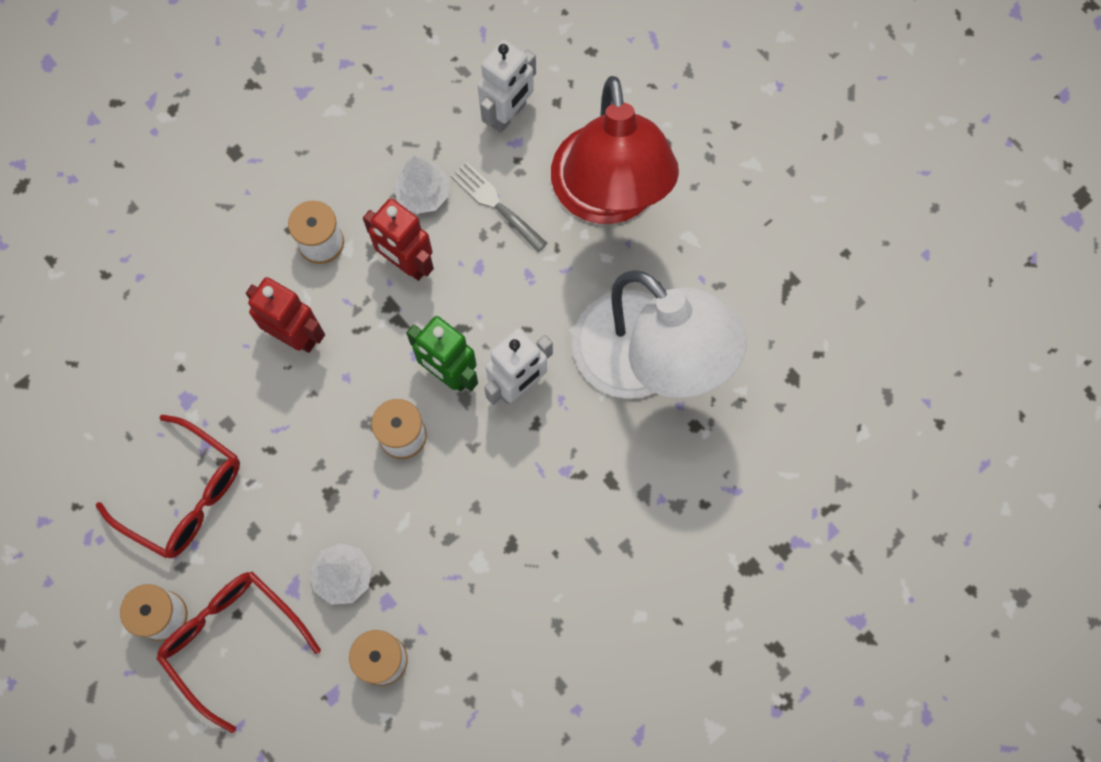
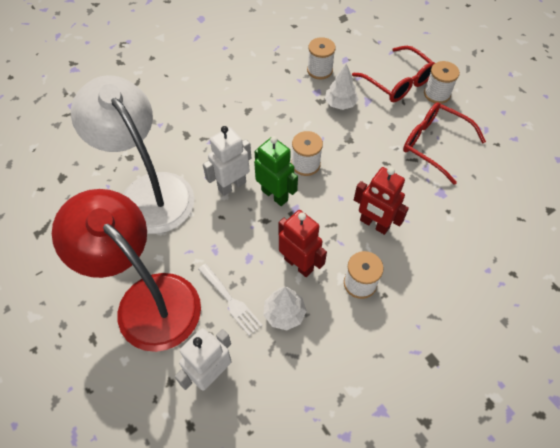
camera: 175 degrees left, 15 degrees down
(495, 204) = (231, 301): grey fork -> white fork
(608, 198) = (147, 299): red lamp -> red lamp turned 45 degrees counterclockwise

